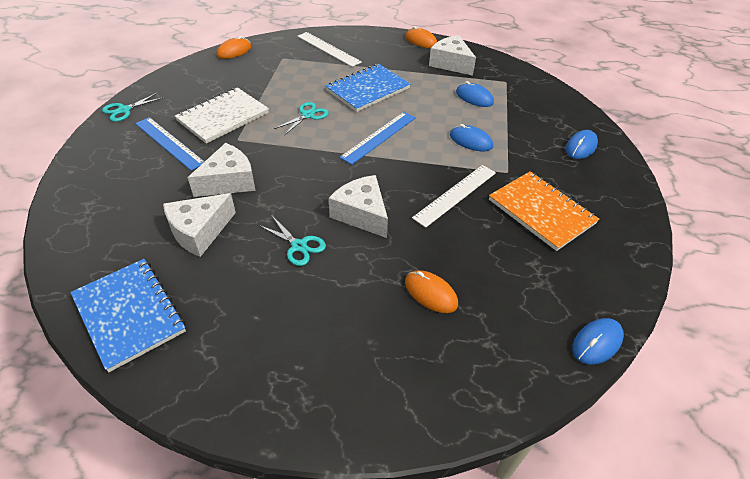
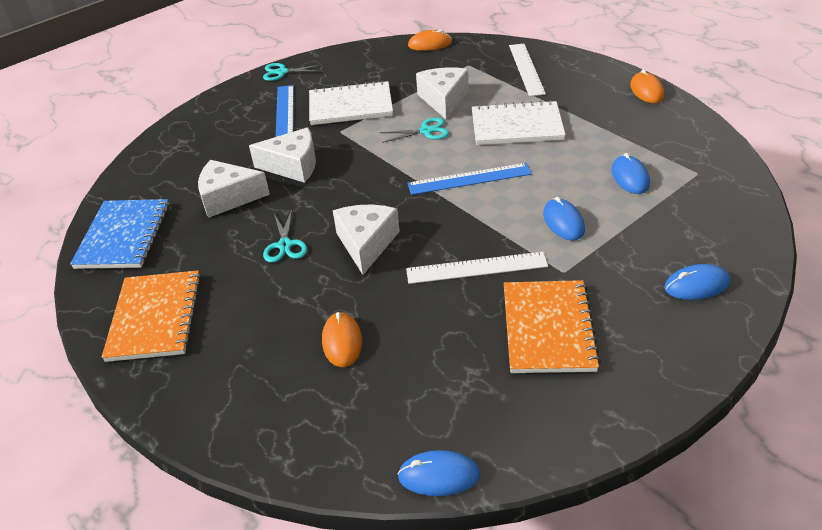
camera: 45 degrees right, 5 degrees down
(254, 366) = (155, 317): none -> orange notebook
(368, 89) = (517, 126): blue notebook -> white notebook
(451, 63) = (651, 129): white cheese -> white cheese (443, 100)

